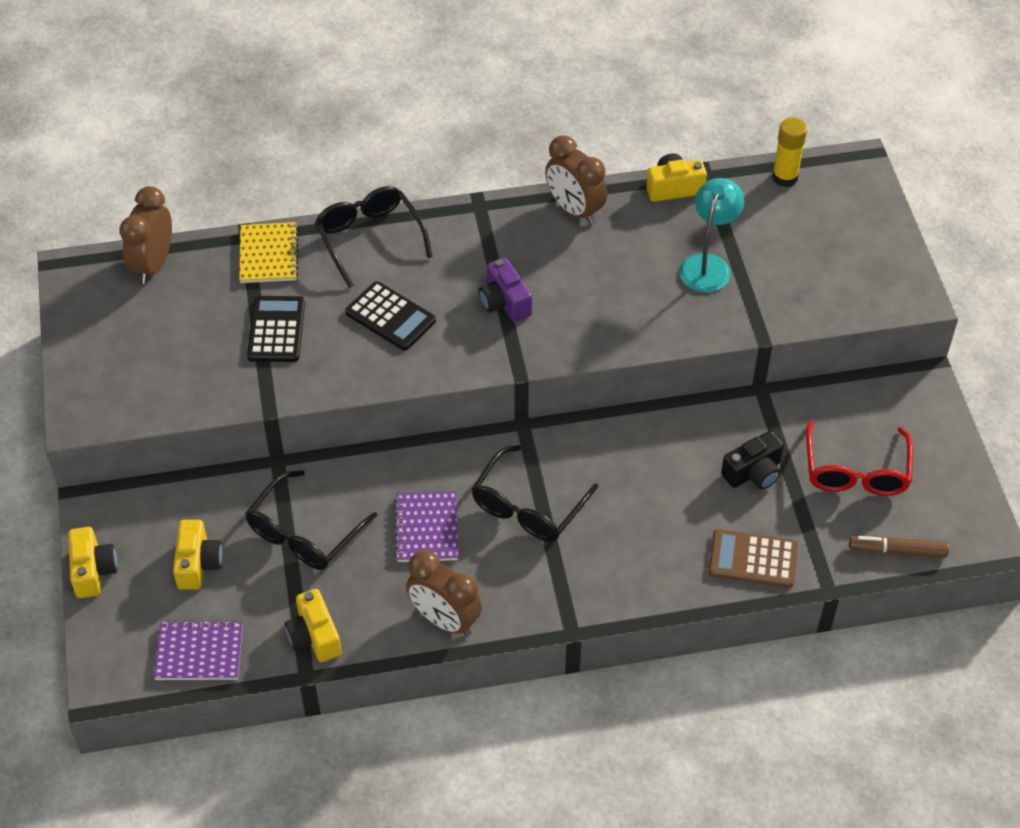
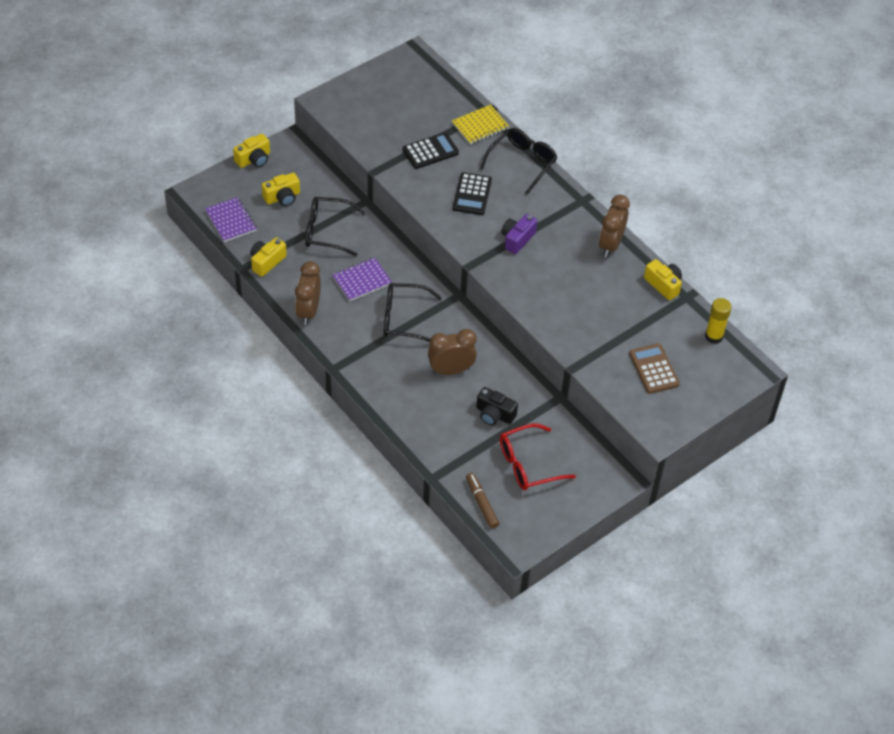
camera: 60 degrees right, 0 degrees up
(153, 264) = (440, 83): brown clock -> brown clock (451, 370)
(708, 265) = (612, 322): turquoise lamp -> none
(753, 559) = (432, 434): brown calculator -> brown calculator (653, 369)

